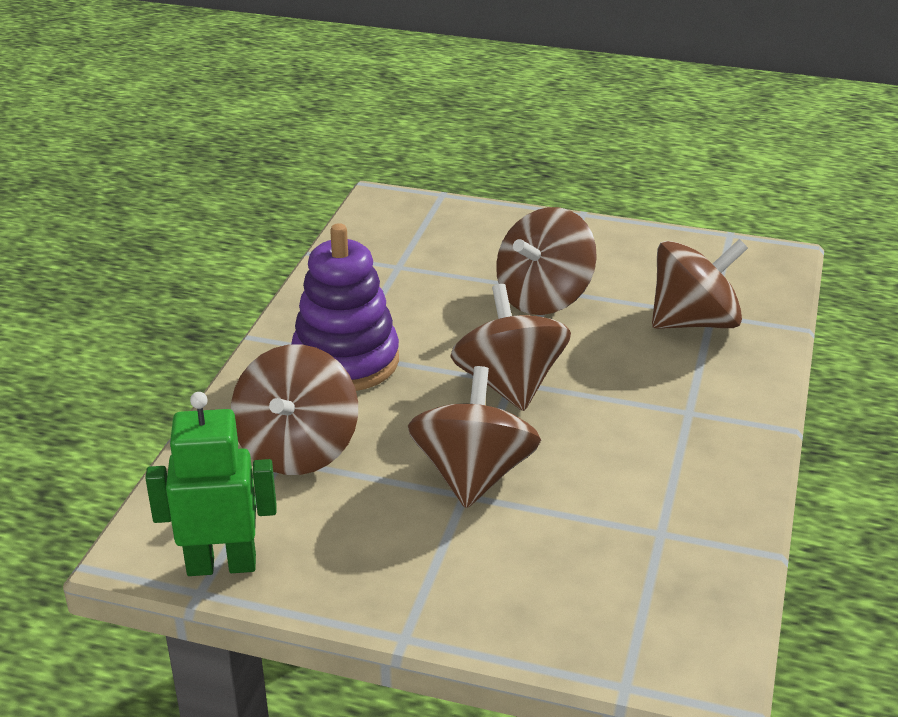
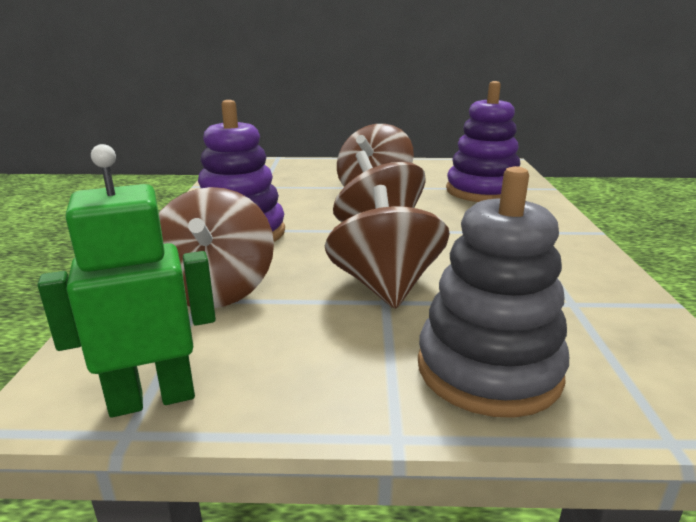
camera: 15 degrees left, 10 degrees down
(517, 592) = (488, 370): none -> grey stacking toy
(694, 322) = (482, 191): brown spinning top -> purple stacking toy

